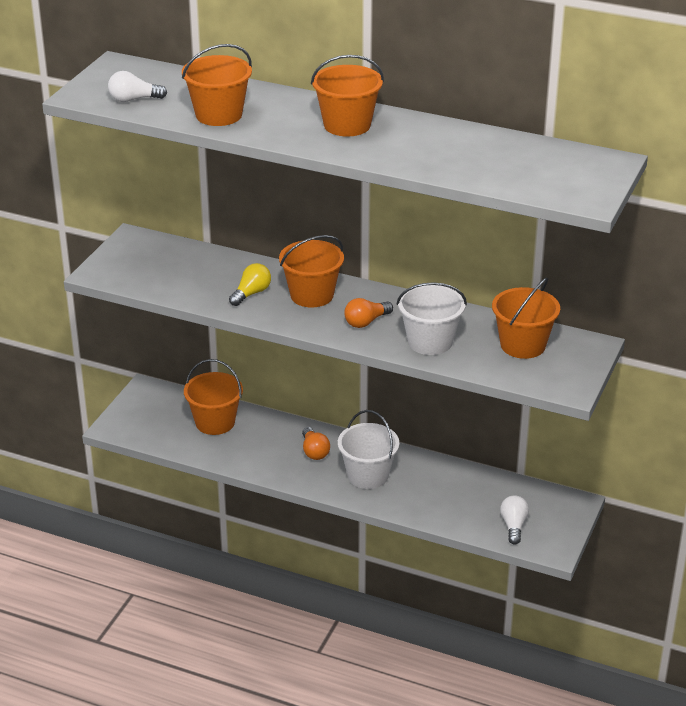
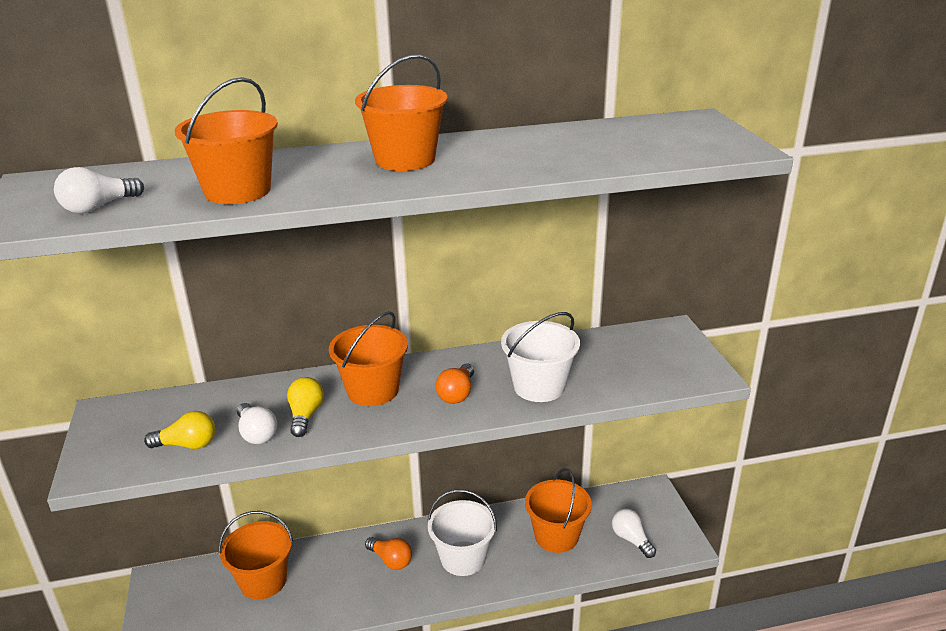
camera: 35 degrees left, 5 degrees down
(163, 281) = (187, 445): none -> yellow light bulb
(210, 292) = (256, 433): none -> white light bulb
(522, 345) = (620, 354): orange bucket -> orange bucket (556, 536)

